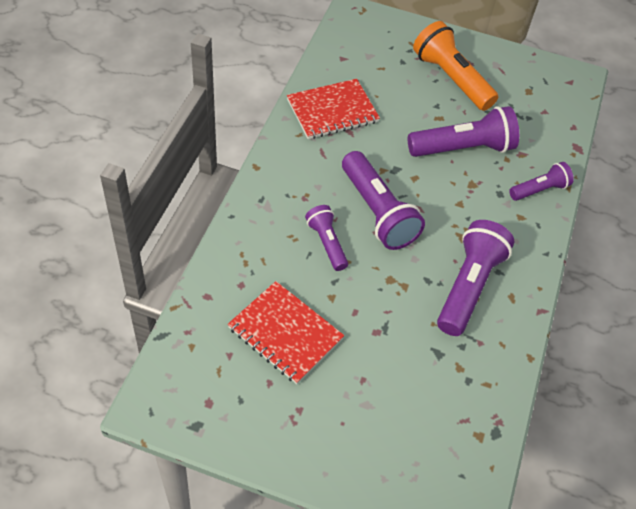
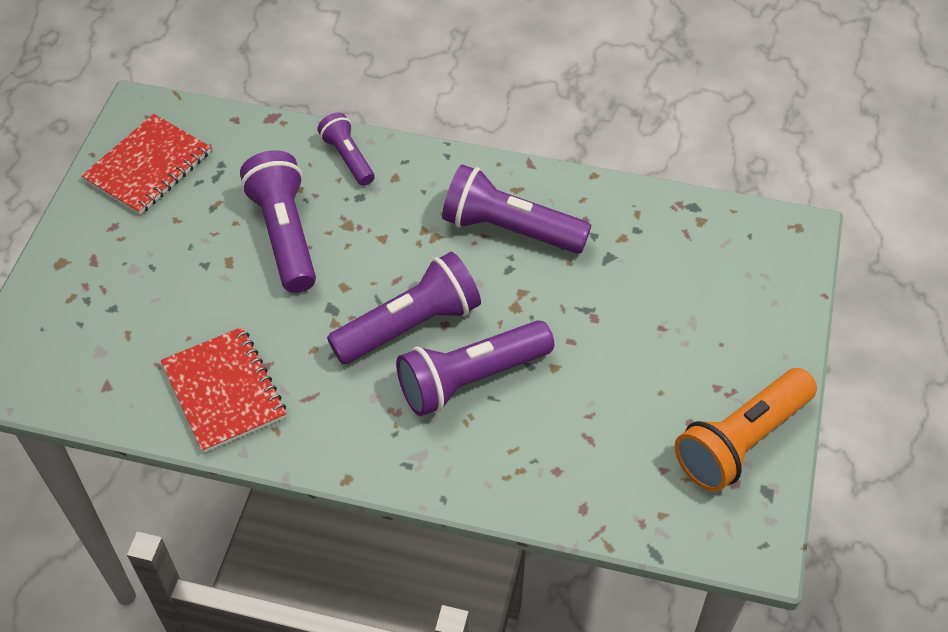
camera: 90 degrees left, 0 degrees up
(285, 333) = (618, 412): red notebook -> red notebook (148, 166)
(326, 243) = (471, 379): purple flashlight -> purple flashlight, size x1.74
(451, 78) = (148, 248): orange flashlight -> orange flashlight (741, 441)

